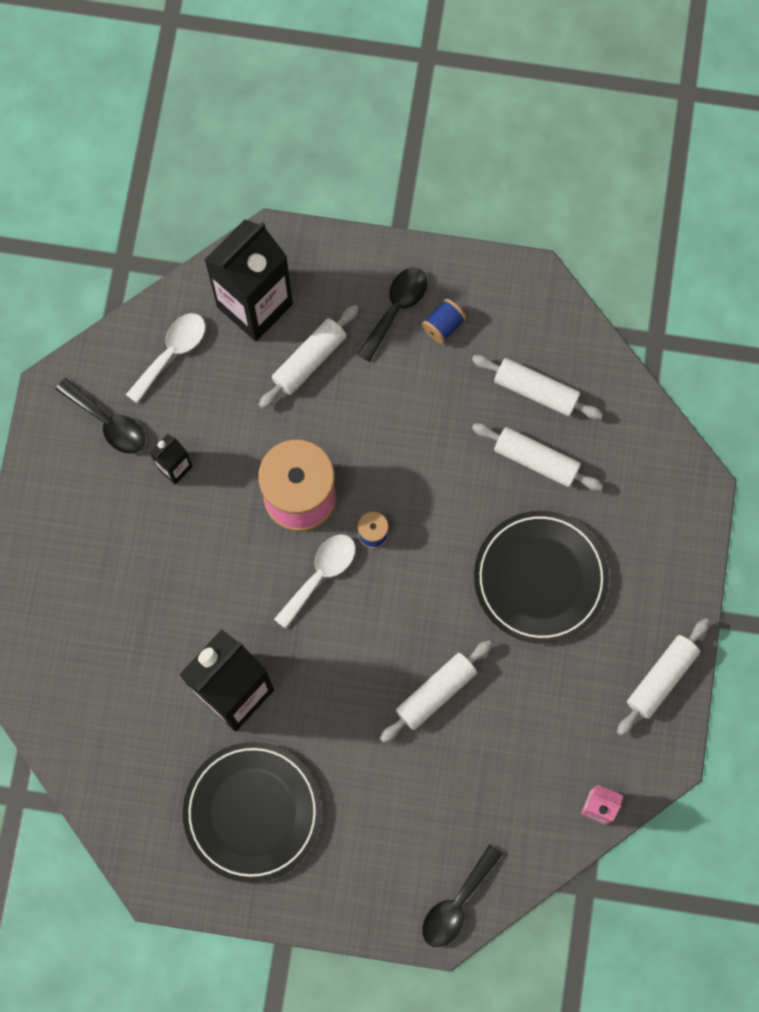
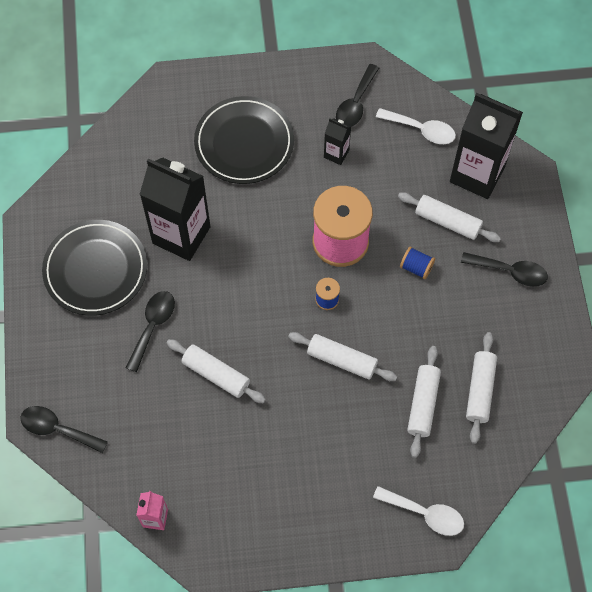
camera: 75 degrees right, 10 degrees down
(320, 575) = (284, 271): white spoon -> white spoon (425, 513)
(351, 756) = (153, 326): none -> black spoon
(443, 325) = (509, 309): blue spool -> blue spool (416, 267)
(540, 578) = (328, 430): black plate -> black plate (244, 143)
(661, 678) = (272, 545): white rolling pin -> white rolling pin (341, 360)

